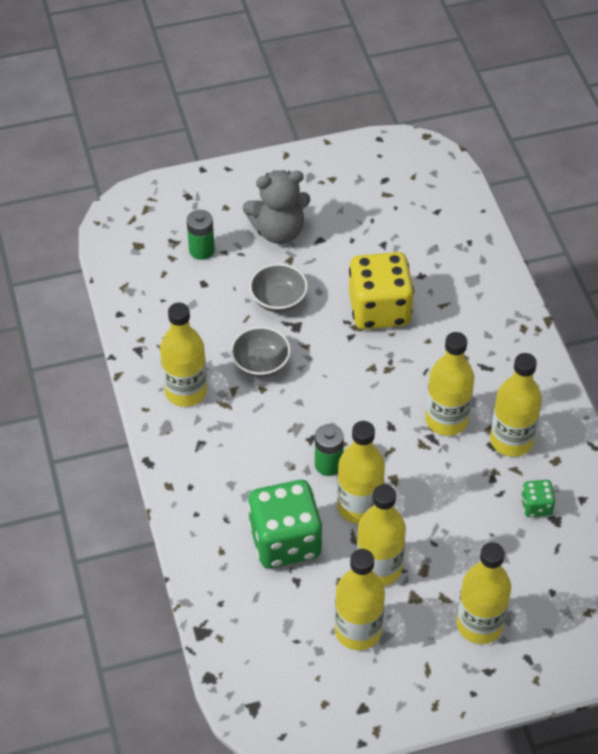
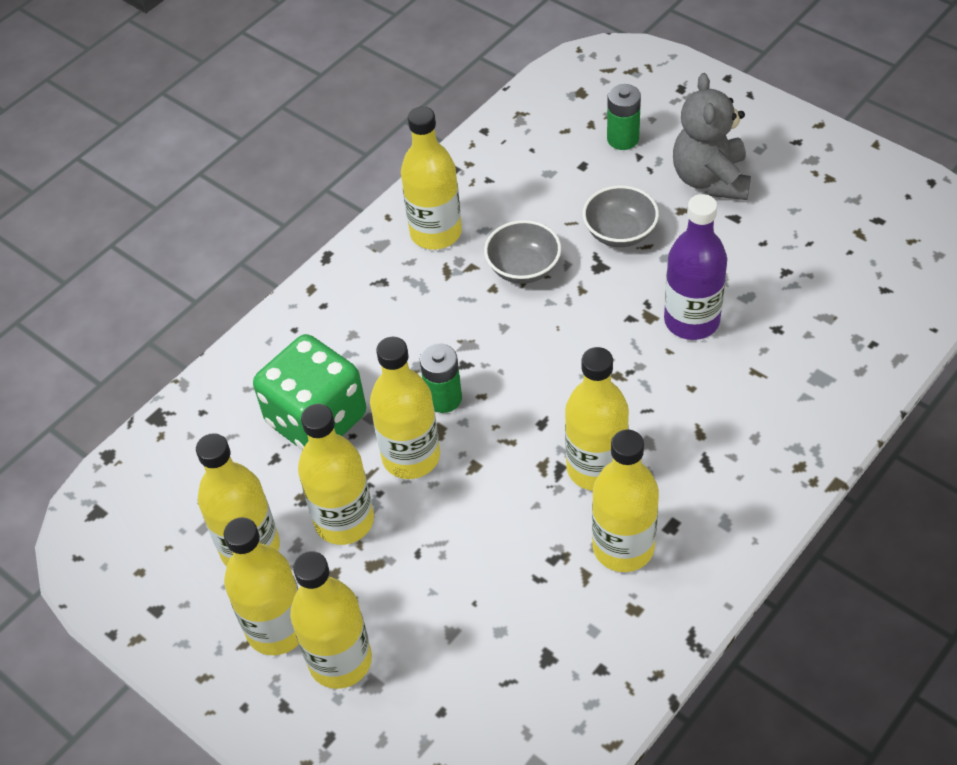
camera: 60 degrees right, 0 degrees up
(278, 231) = (710, 179): grey teddy bear -> grey teddy bear turned 45 degrees clockwise
(379, 309) = (691, 321): yellow dice -> purple bottle
(430, 646) = (277, 628): none -> yellow bottle
(536, 506) = (550, 626): green dice -> none

